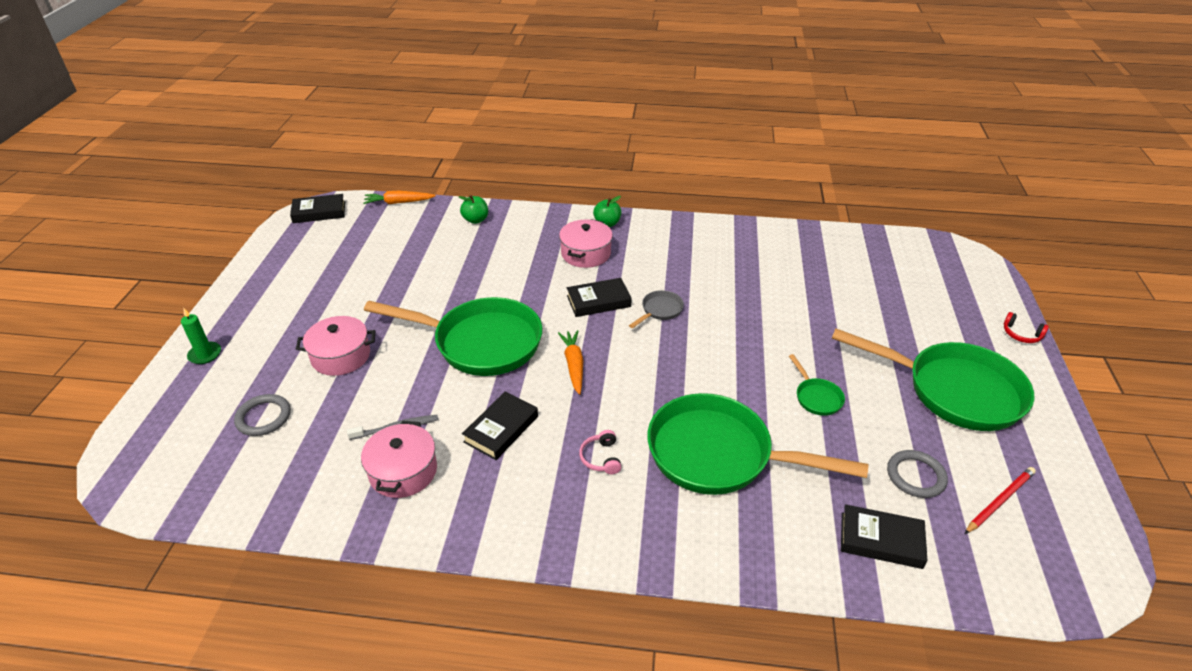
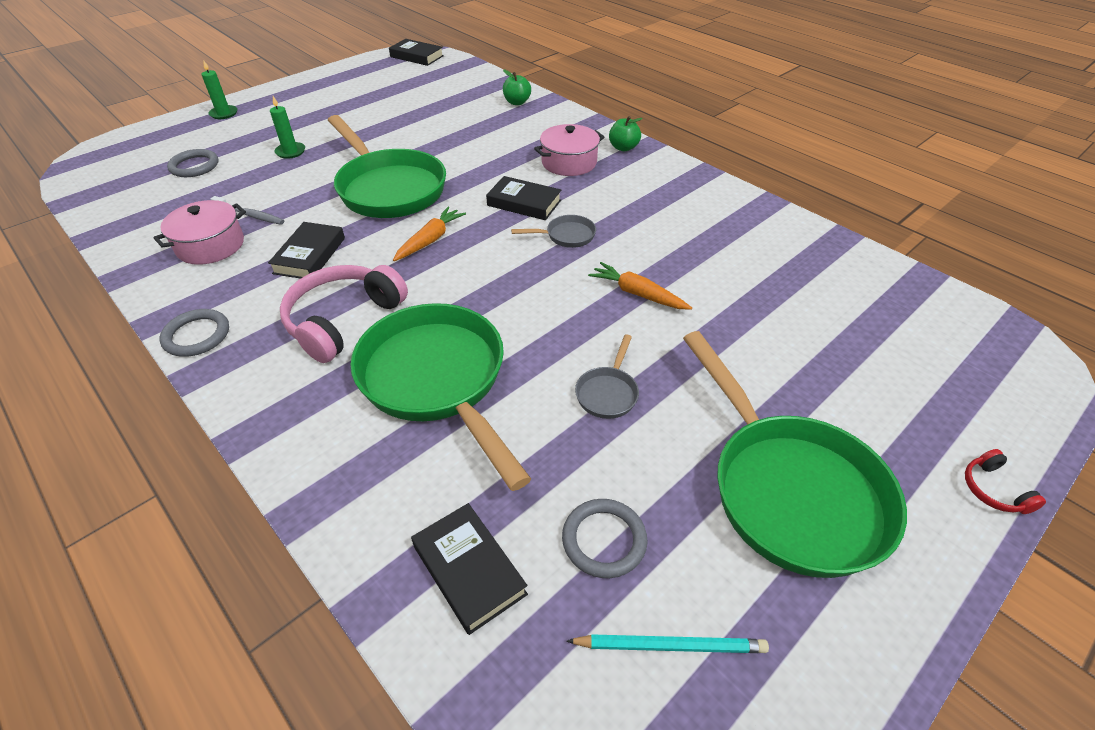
camera: 40 degrees right, 5 degrees up
(341, 356) = (290, 152): pink pot -> green candle
(398, 202) = (479, 69): orange carrot -> orange carrot (637, 294)
(501, 429) = (310, 255): black book -> black book turned 60 degrees counterclockwise
(511, 540) = (197, 335): none -> grey ring
(601, 458) = (343, 320): pink headphones -> pink headphones, size x2.23
(816, 397) = (608, 393): green pan -> grey pan
(999, 501) = (670, 645): red pencil -> turquoise pencil

